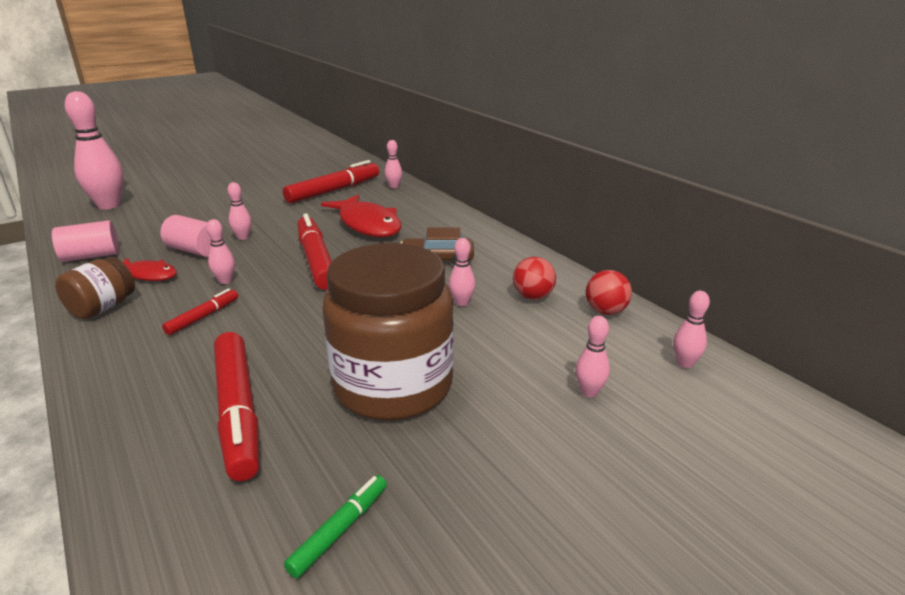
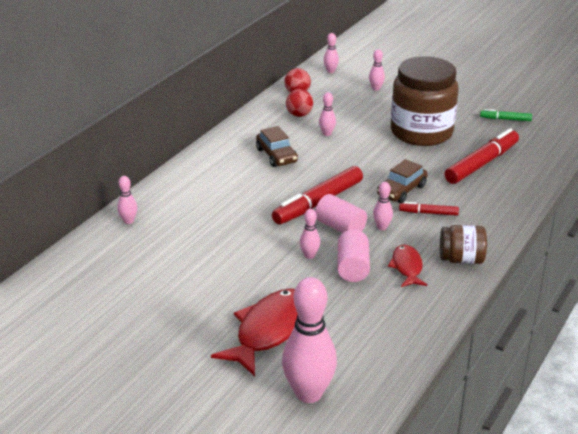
camera: 115 degrees left, 5 degrees up
(91, 256) = (410, 319): pink cylinder -> pink cylinder (340, 227)
(270, 314) = (401, 190): none -> brown car
(334, 190) = (162, 253): red marker -> none
(367, 225) = (236, 203): red fish -> red fish (269, 331)

